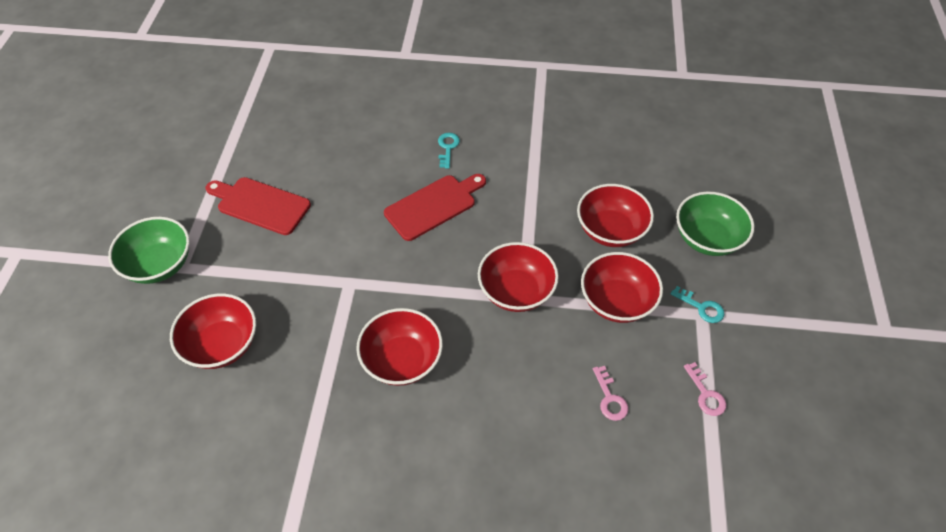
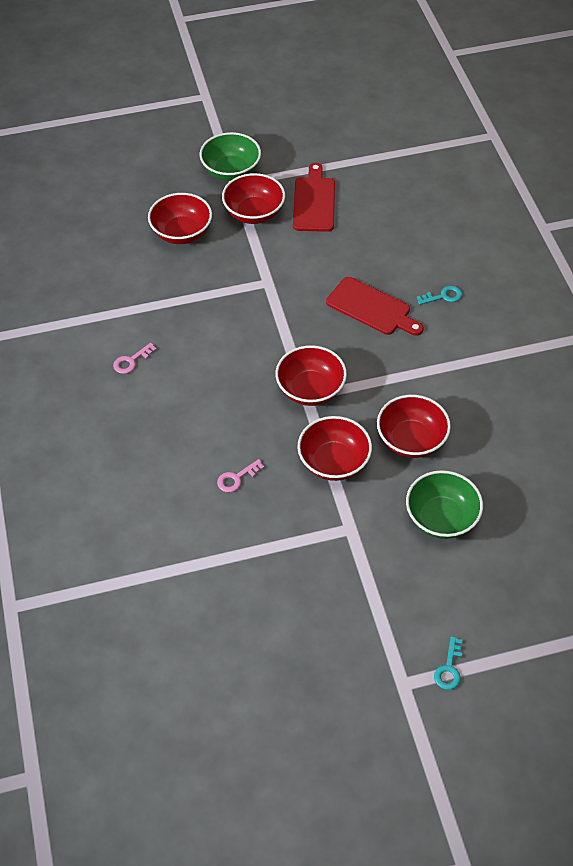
camera: 70 degrees right, 0 degrees up
(402, 360) = (213, 337): red bowl -> red bowl (254, 213)
(701, 307) = (358, 527): turquoise key -> turquoise key (449, 668)
(706, 394) = (269, 545): pink key -> pink key (131, 361)

